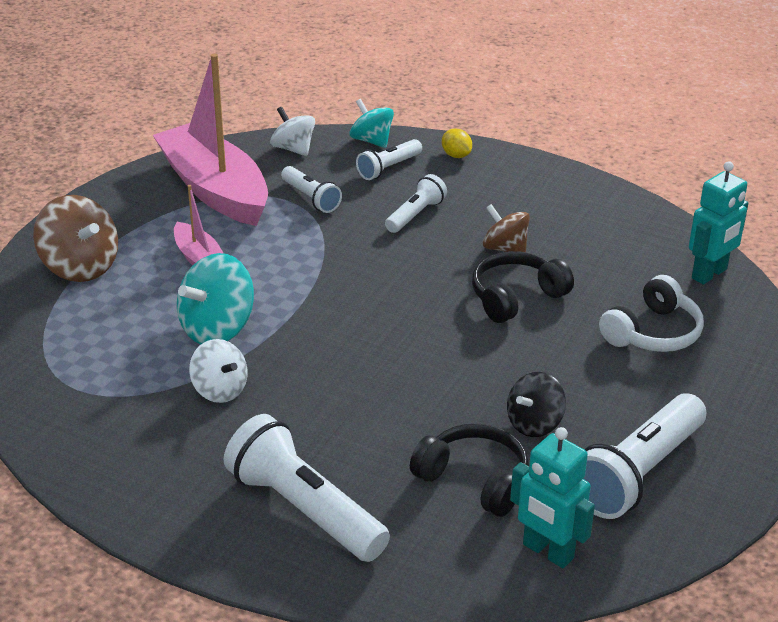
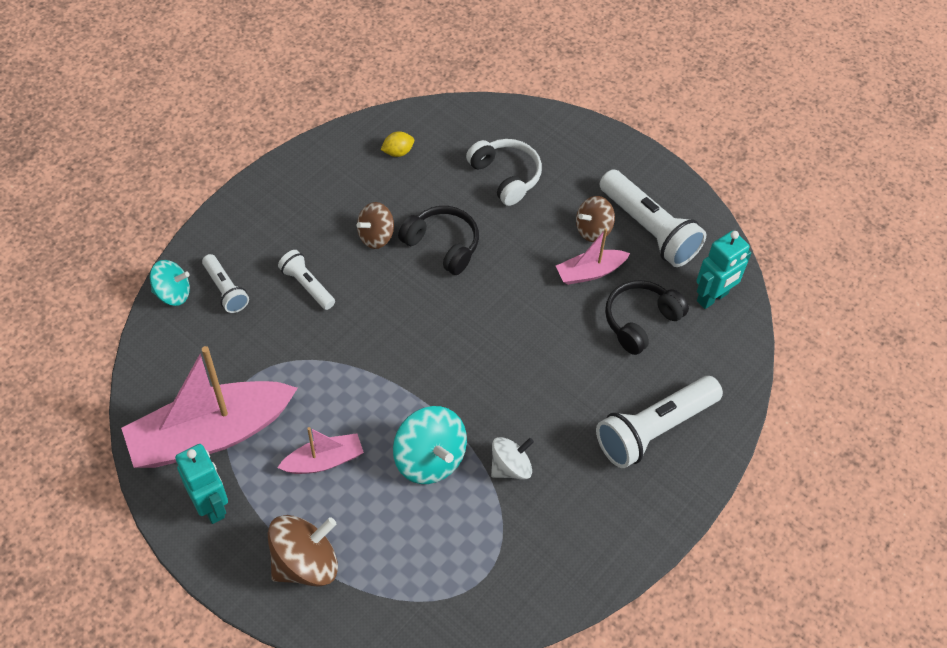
camera: 80 degrees left, 20 degrees up
(293, 149) = (162, 358): white spinning top -> none
(311, 198) = (254, 358): white flashlight -> none
(371, 141) = (173, 293): turquoise spinning top -> turquoise spinning top turned 150 degrees counterclockwise
(456, 155) = (223, 235): yellow lemon -> yellow lemon (398, 152)
(516, 297) = (442, 245): black headphones -> black headphones turned 150 degrees clockwise
(534, 424) = (589, 272): black spinning top -> pink boat
(607, 419) = (593, 230): none -> brown spinning top
(709, 274) = (446, 122): turquoise robot -> turquoise robot (211, 506)

